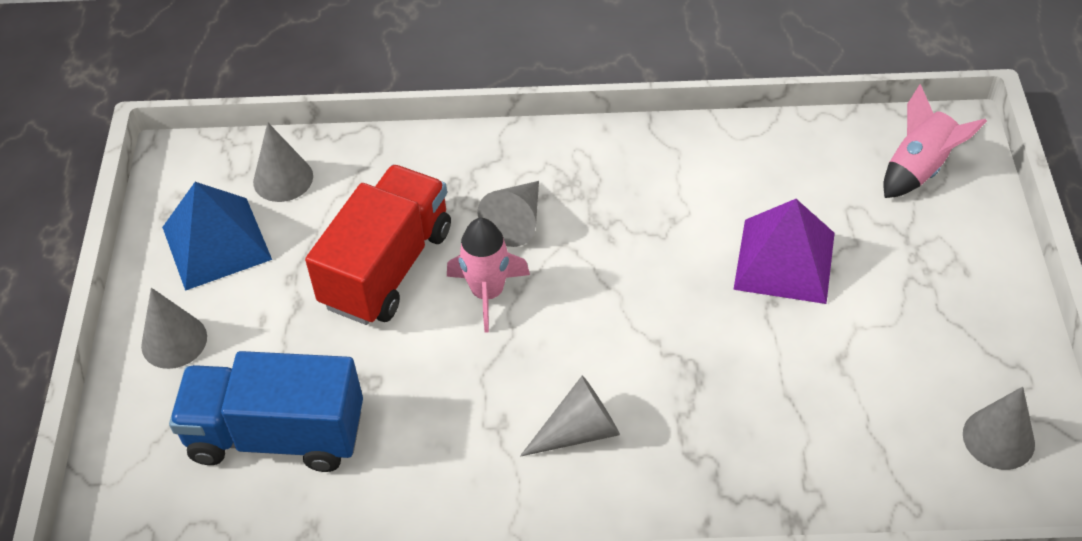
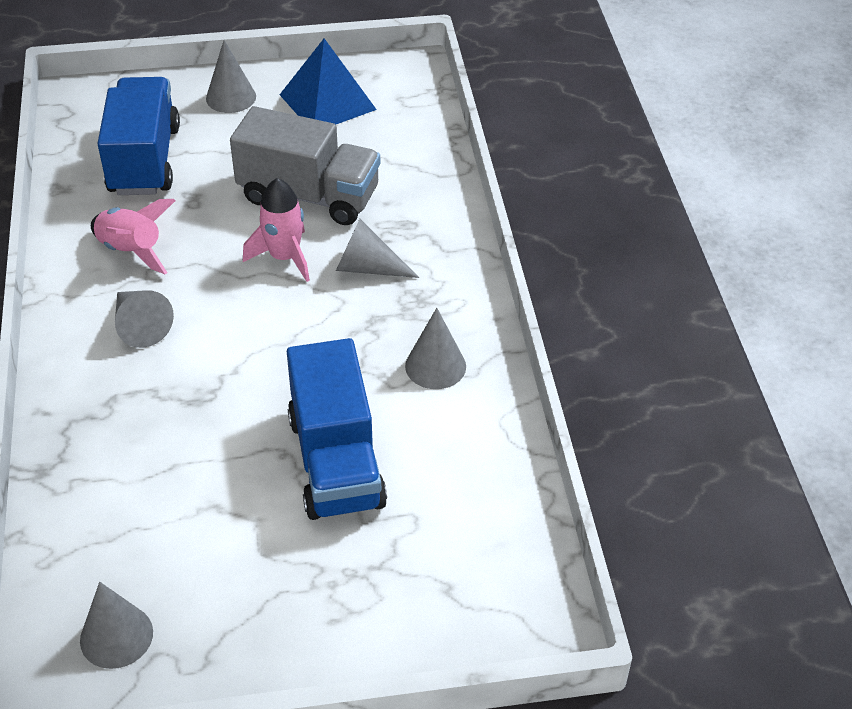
camera: 80 degrees right, 5 degrees down
(283, 179) = (400, 125): grey cone -> grey cone (435, 366)
(387, 267) = (309, 196): red truck -> grey truck
(784, 261) = (336, 461): purple pyramid -> blue truck
(919, 168) = (480, 582): pink rocket -> pink rocket (132, 251)

